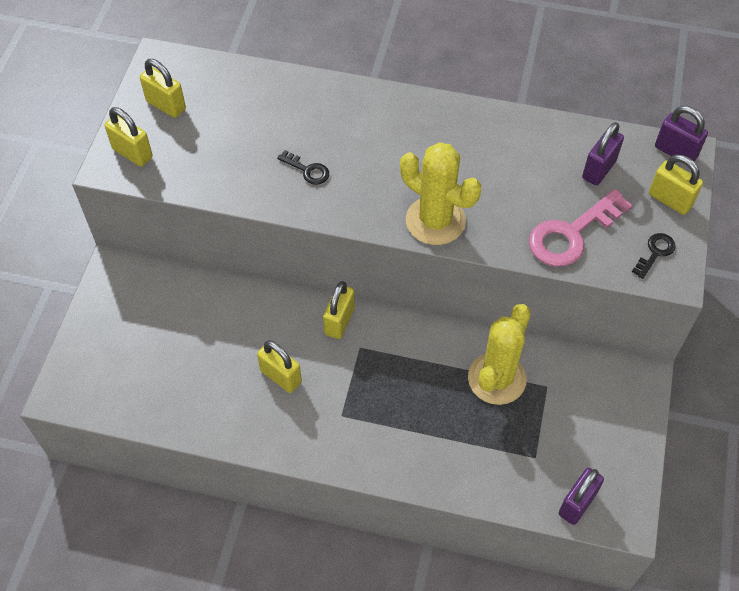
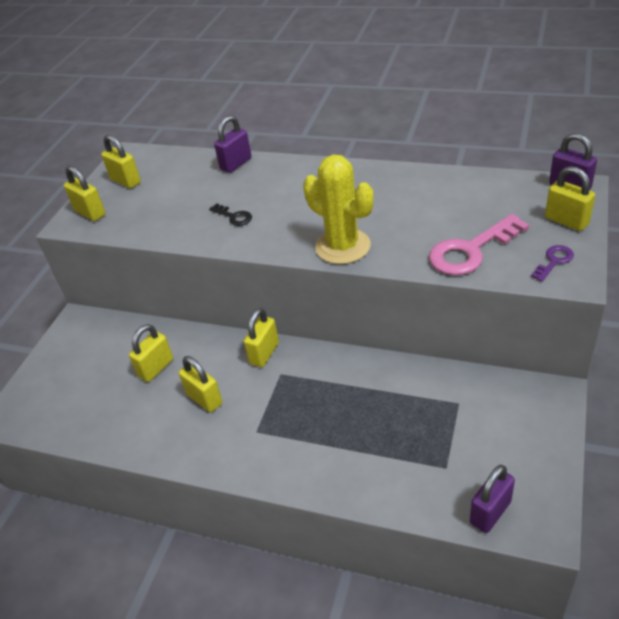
camera: 10 degrees right, 15 degrees down
(220, 337) = (156, 368): none -> yellow padlock
(496, 379) = (409, 397): yellow cactus -> none
(599, 169) = (497, 203): purple padlock -> purple padlock (236, 164)
(655, 253) = (554, 261): black key -> purple key

